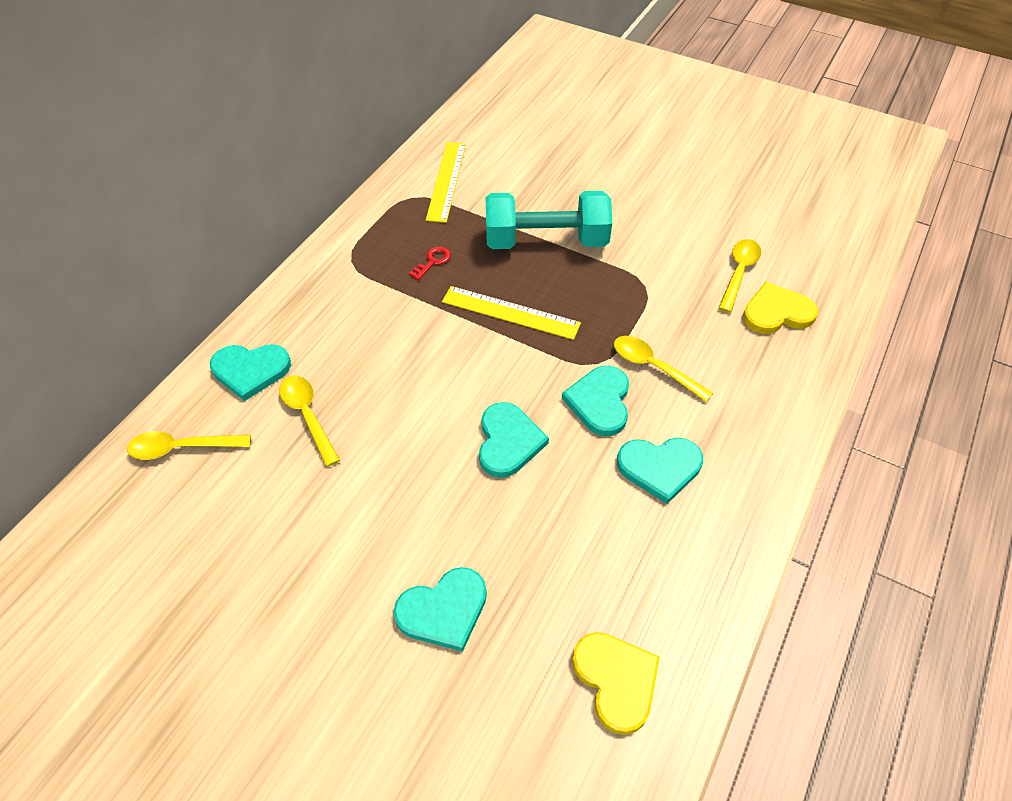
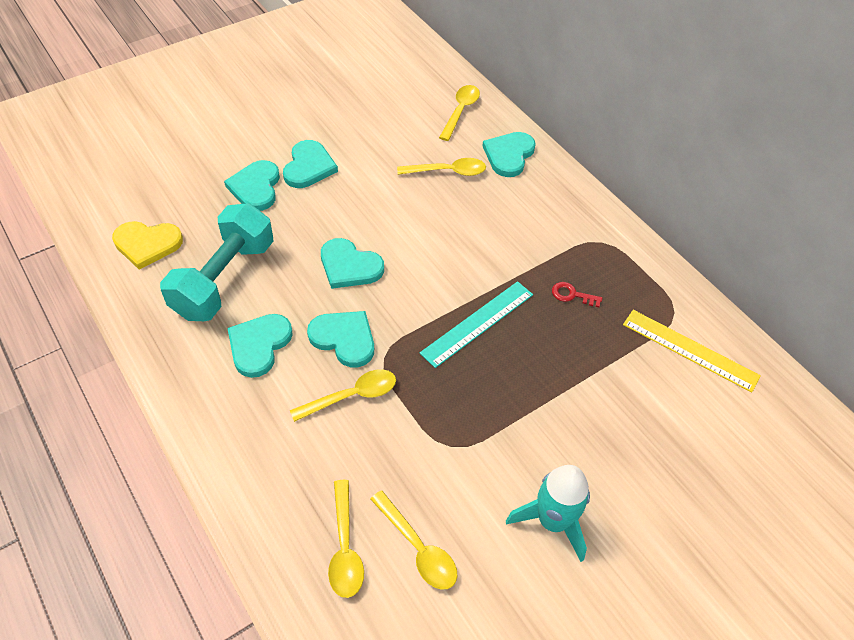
camera: 115 degrees right, 0 degrees up
(372, 568) = (309, 167): none -> turquoise heart
(433, 261) = (572, 295): red key -> red key turned 135 degrees clockwise
(510, 312) = (477, 323): yellow ruler -> turquoise ruler
(546, 241) = (557, 393): turquoise dumbbell -> turquoise dumbbell (224, 279)
(655, 213) = (552, 521): none -> turquoise rocket
(777, 312) = (345, 547): yellow heart -> yellow spoon

